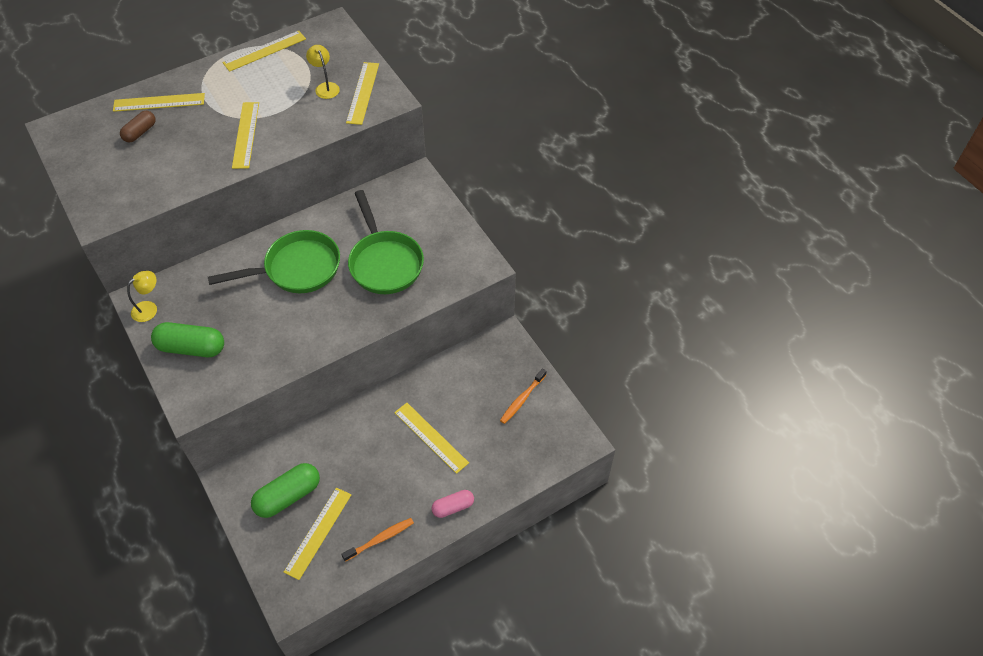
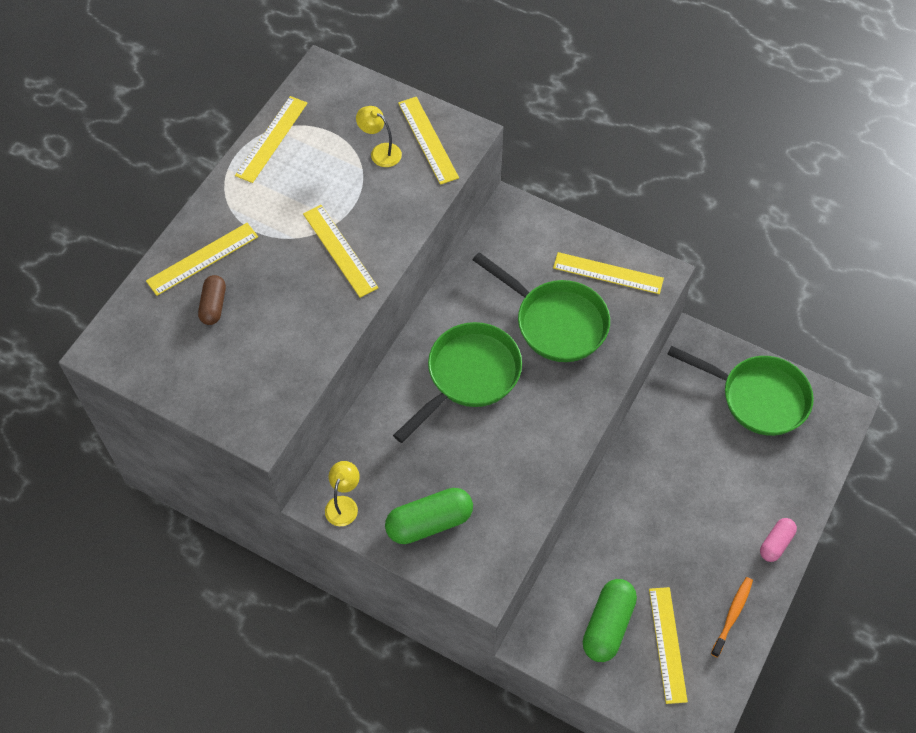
camera: 30 degrees left, 5 degrees up
(431, 437) = (700, 485): yellow ruler -> yellow ruler (608, 273)
(522, 399) = (757, 397): orange toothbrush -> green pan

